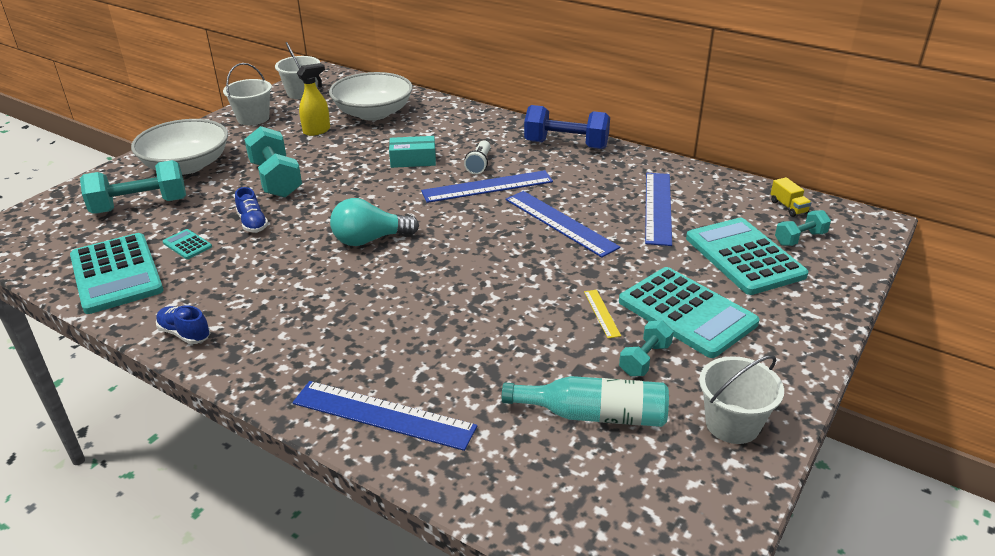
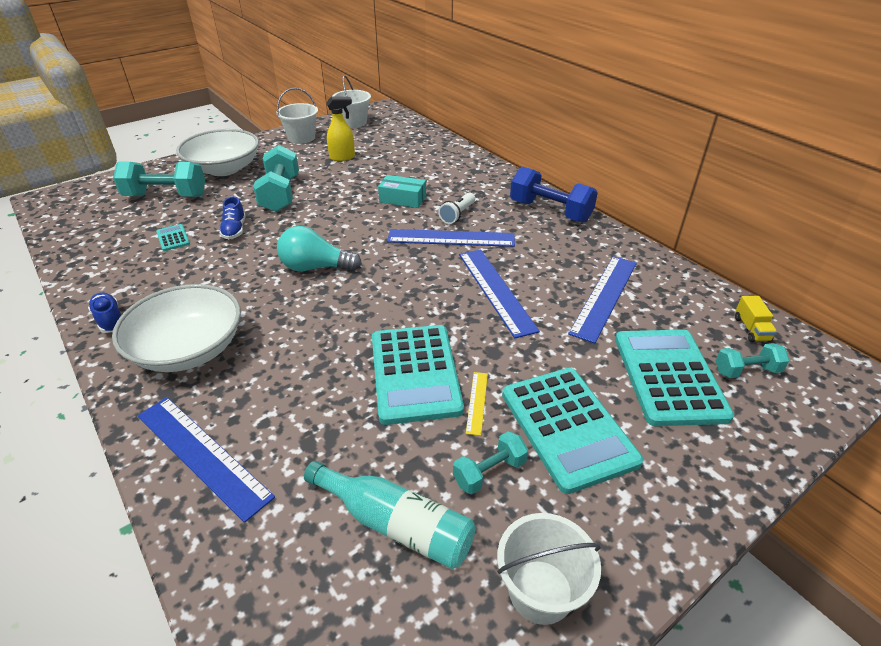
camera: 20 degrees right, 5 degrees up
(116, 274) = (104, 251): turquoise calculator -> turquoise calculator (415, 373)
(373, 113) = (398, 150): white bowl -> white bowl (189, 349)

